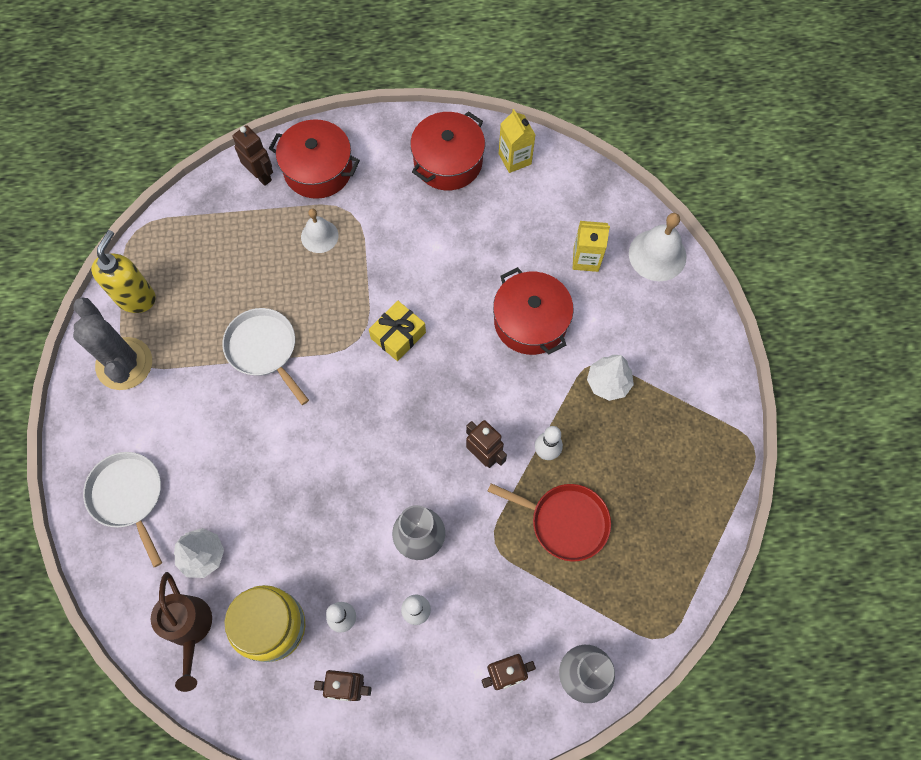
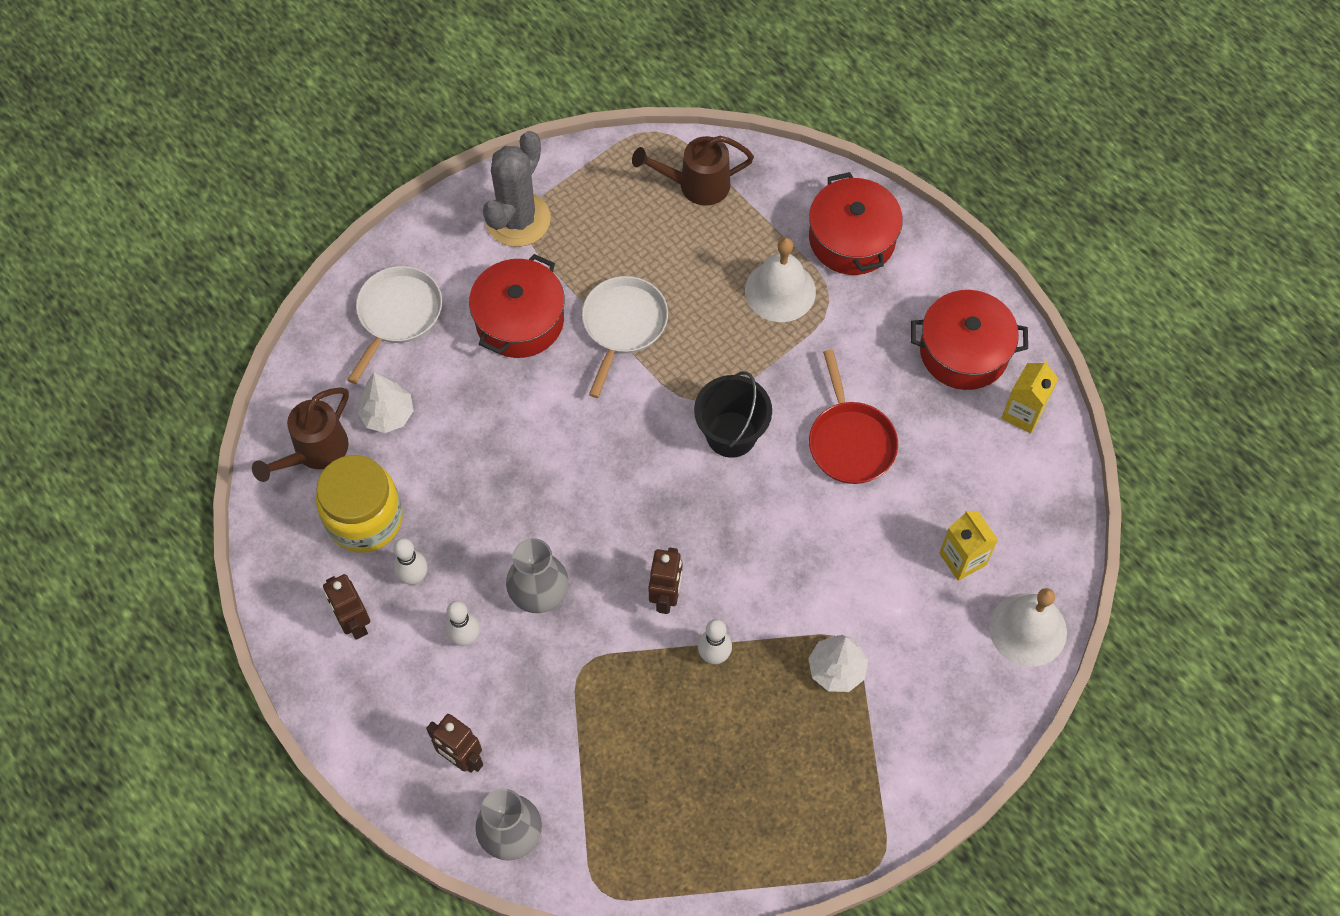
camera: 55 degrees right, 5 degrees down
(136, 298) = (589, 181): yellow soap dispenser -> none
(198, 233) = (696, 185): none -> brown watering can
(261, 175) = (802, 194): brown robot -> none
(319, 236) = (780, 291): white bell -> white bell, size x1.53
(398, 335) = (731, 434): yellow gift -> black bucket
(530, 321) = (845, 549): red pot -> red pot (519, 320)
(565, 522) = (653, 720): red pan -> red pan (850, 441)

